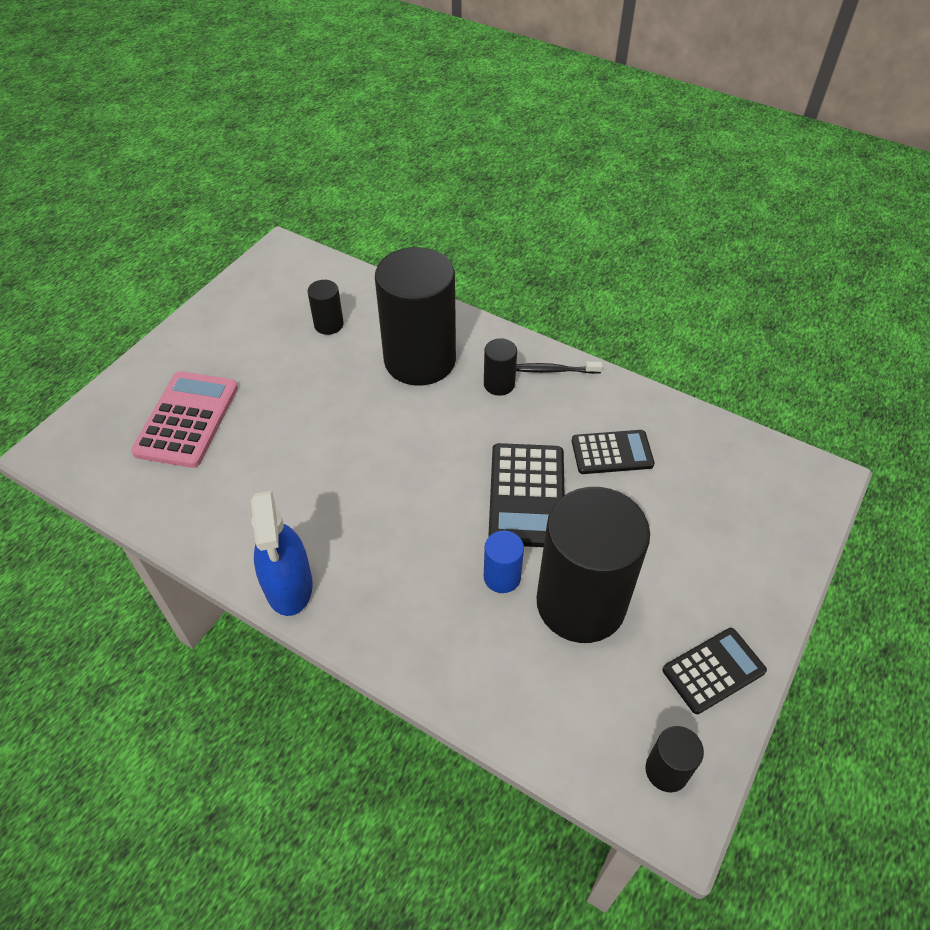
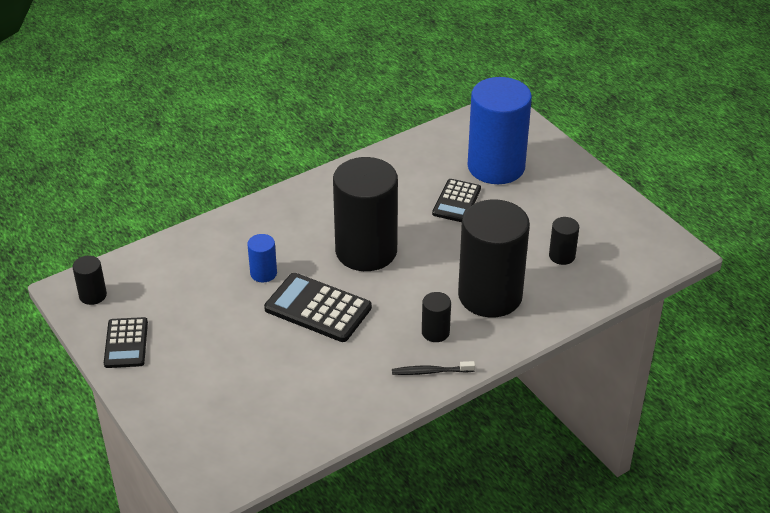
camera: 115 degrees right, 10 degrees down
(187, 419) = (496, 167): pink calculator -> blue cylinder
(289, 585) = (327, 183): blue spray bottle -> none
(554, 370) = (431, 372): black toothbrush -> black toothbrush turned 120 degrees counterclockwise
(581, 603) = (217, 302): black cylinder -> black cylinder (366, 251)
(612, 452) = (323, 370): black calculator -> black calculator (456, 201)

